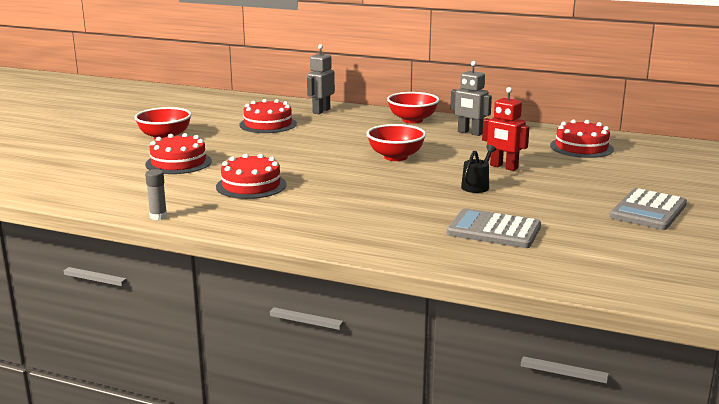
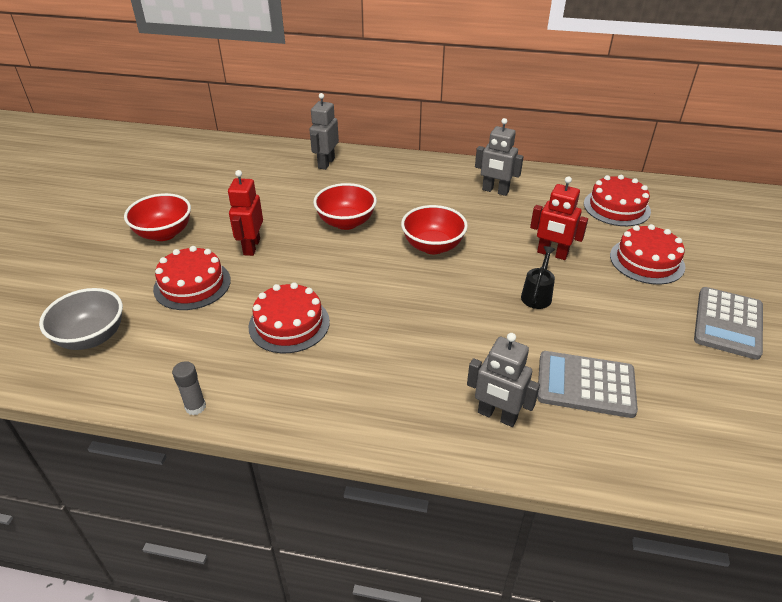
camera: 10 degrees left, 20 degrees up
(88, 181) = (92, 337): none -> grey bowl
(236, 148) = (251, 247): none -> red robot
(268, 124) = (275, 194): red cake -> red cake (646, 261)
(406, 238) = (497, 416): none -> grey robot
(412, 120) = (428, 172): red bowl -> red bowl (346, 222)

